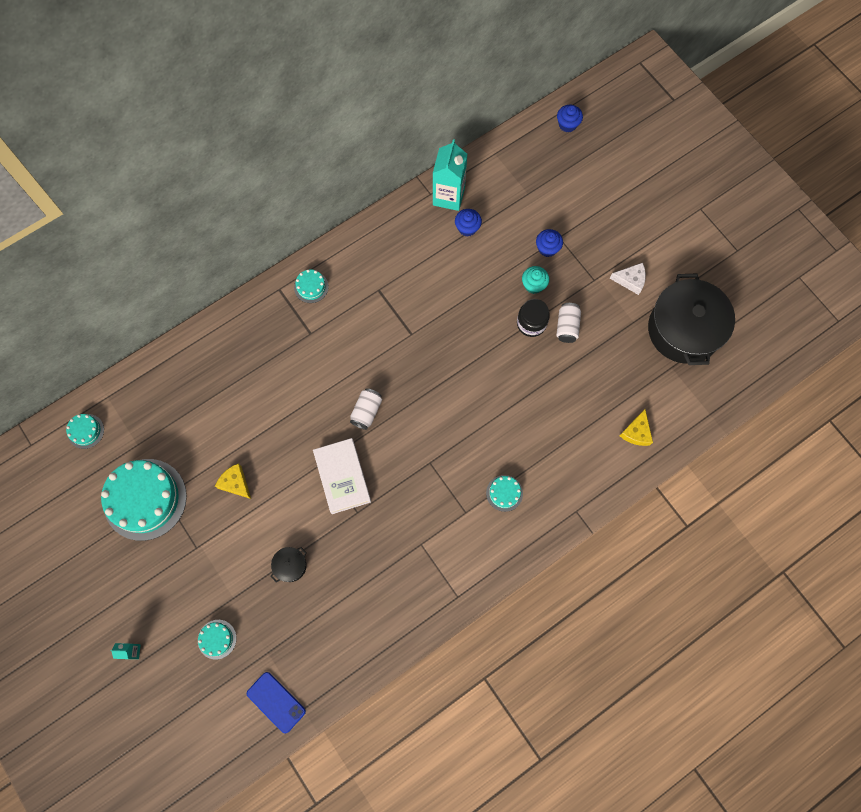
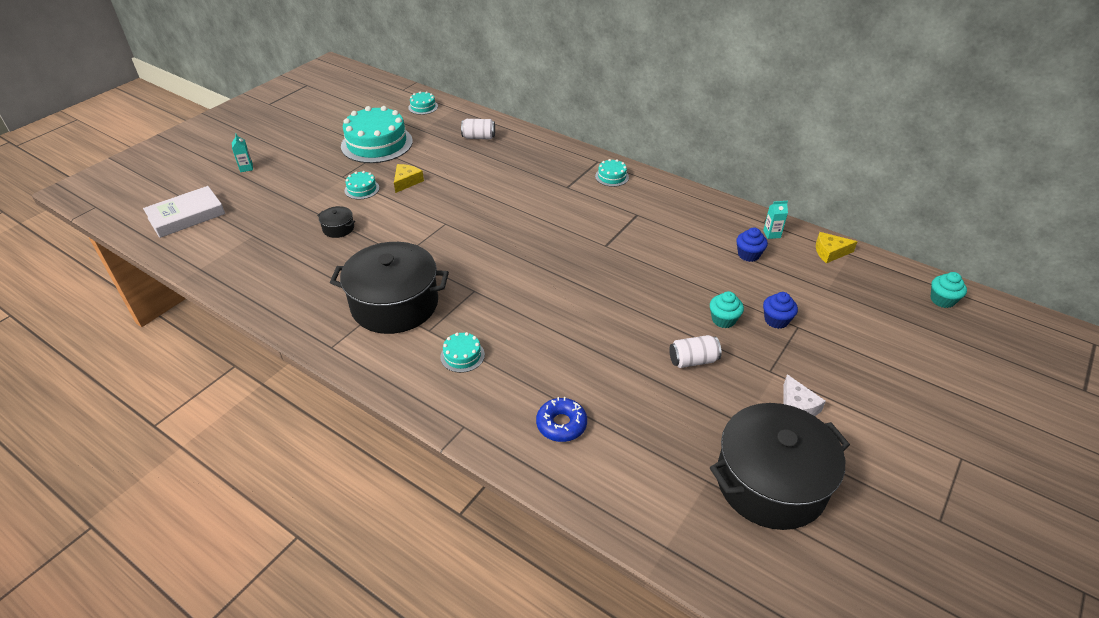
camera: 70 degrees right, 30 degrees down
(217, 639) = (262, 205): turquoise cake -> turquoise cake (362, 189)
(276, 702) = (206, 251): blue phone -> none
(342, 477) = (435, 238): white book -> white book (186, 216)
(366, 411) = (508, 237): white can -> white can (478, 137)
(423, 534) = (395, 304): none -> black pot
(448, 196) = (772, 234): turquoise carton -> turquoise carton, size x0.46
(531, 323) = (676, 329): black jar -> none
(567, 124) = (942, 300): blue cupcake -> turquoise cupcake
(596, 442) = (561, 424): none -> blue donut
(636, 432) = (595, 463): yellow cheese -> yellow cheese (830, 252)

